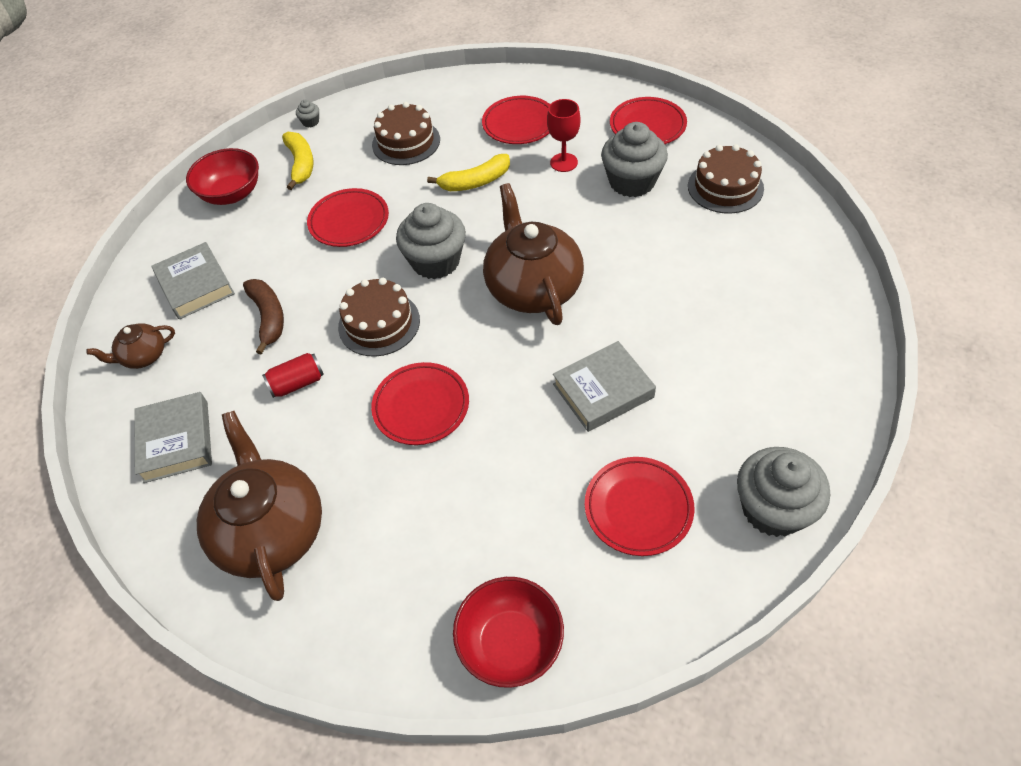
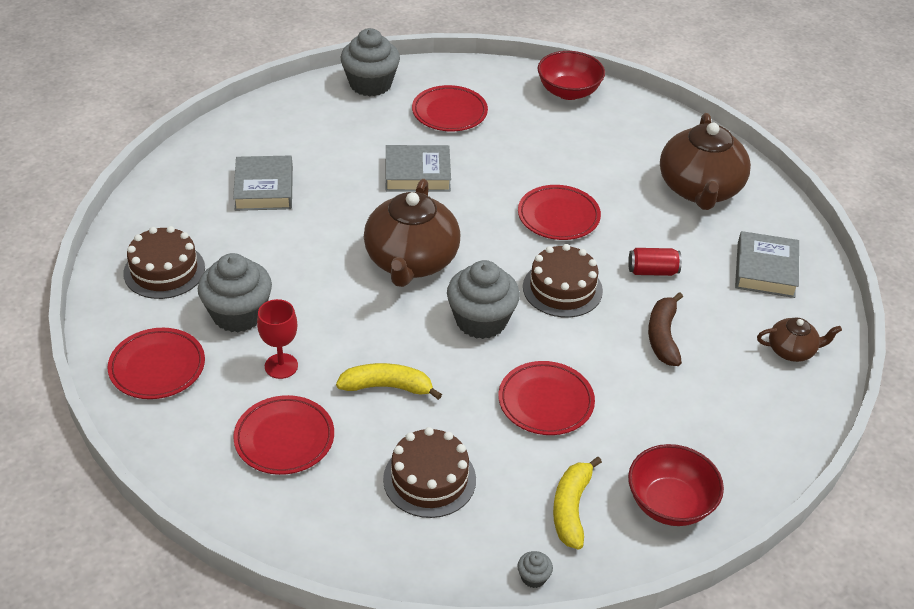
camera: 160 degrees left, 10 degrees down
(195, 285) = (732, 401): grey book -> grey book (264, 188)

